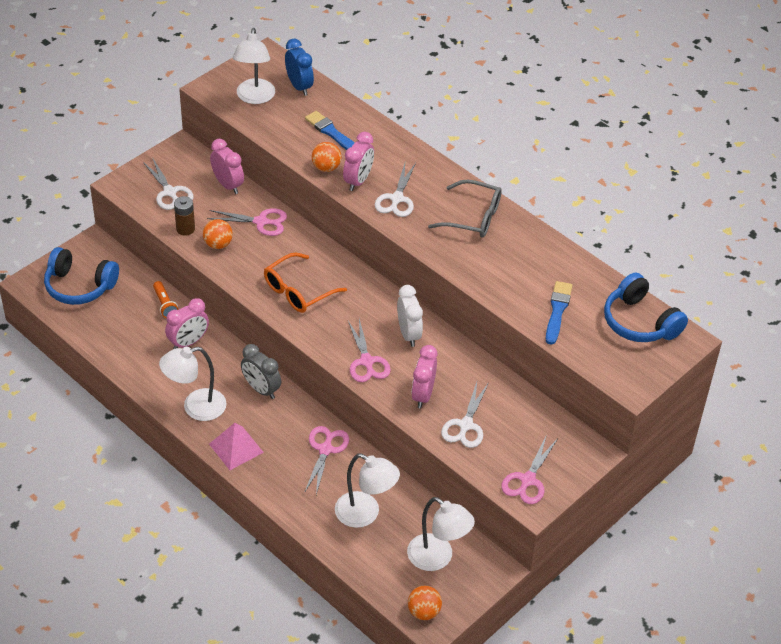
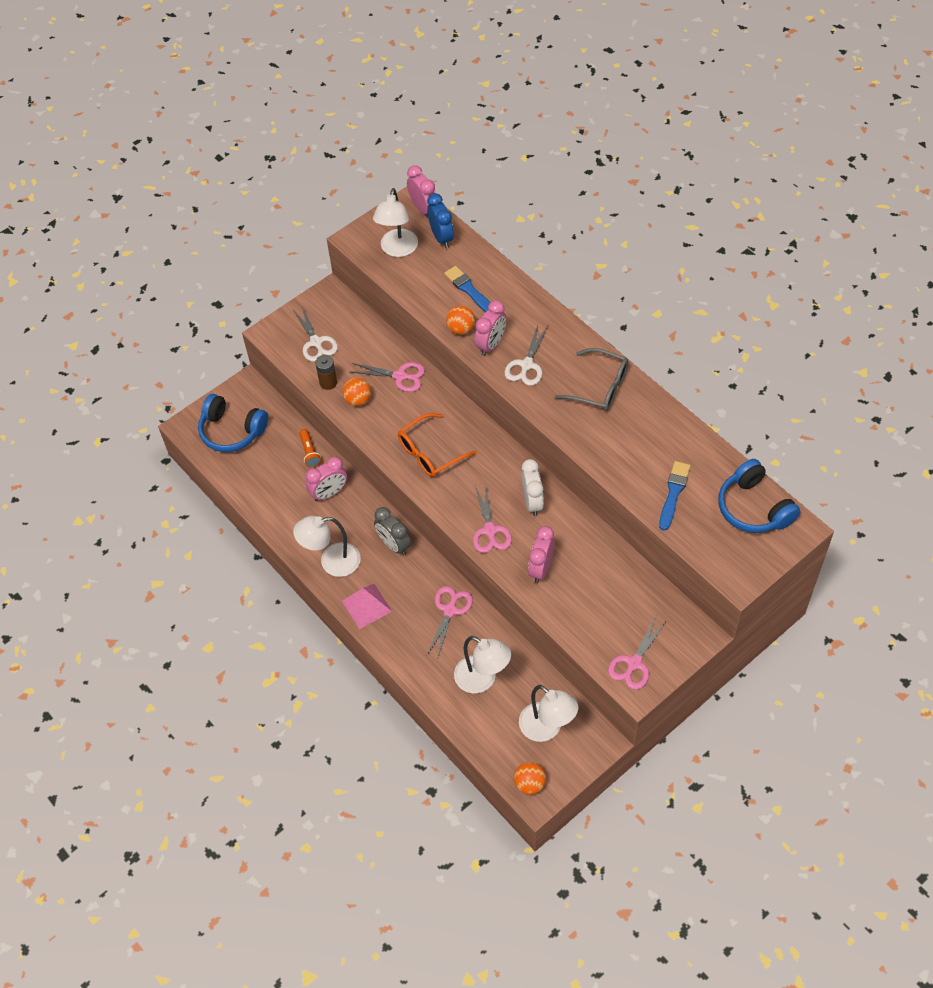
camera: 10 degrees right, 10 degrees up
(228, 185) = (371, 335): pink clock -> pink clock (423, 209)
(466, 425) = (579, 602): white scissors -> none

